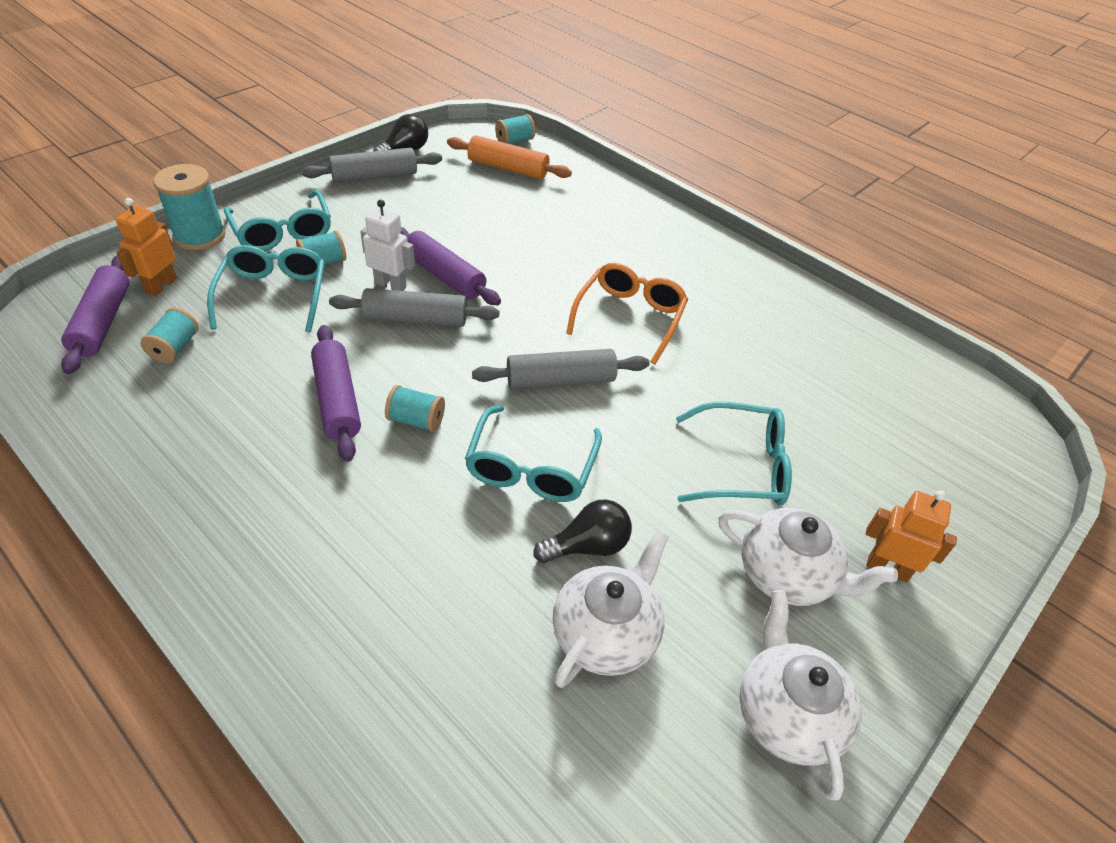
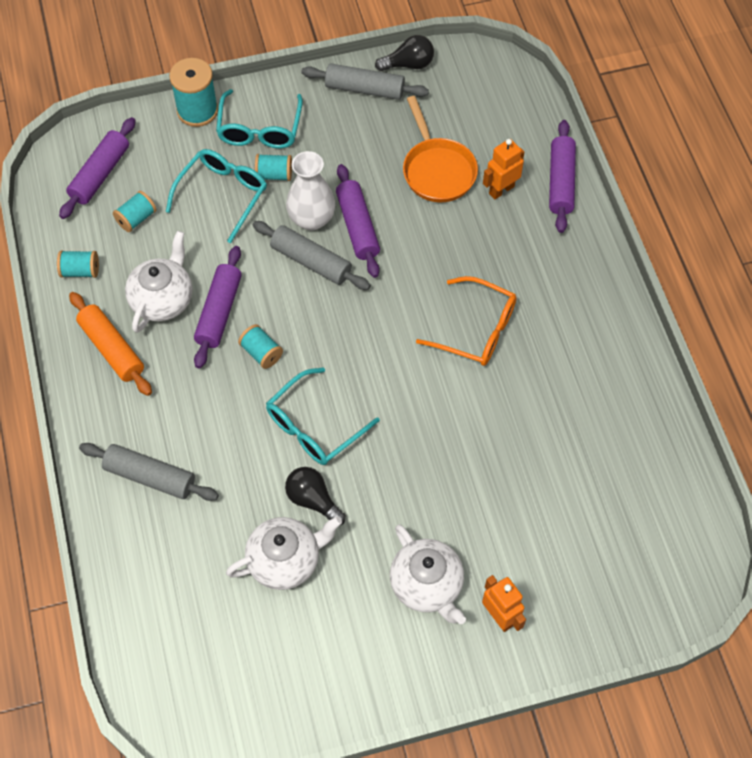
camera: 35 degrees right, 15 degrees up
(161, 286) = (150, 154): orange robot -> orange robot (501, 190)
(390, 285) = (311, 219): white robot -> white vase
(491, 212) = (437, 170): none -> orange pan
(508, 168) = (487, 120): orange rolling pin -> orange rolling pin (112, 349)
(514, 141) = (516, 86): turquoise spool -> turquoise spool (80, 271)
(560, 380) = (382, 364): grey rolling pin -> grey rolling pin (150, 477)
(587, 546) = (313, 500): black light bulb -> black light bulb turned 150 degrees counterclockwise
(608, 190) = (561, 182): none -> purple rolling pin
(630, 317) = (476, 330): orange glasses -> orange glasses turned 60 degrees clockwise
(741, 466) = (461, 496): turquoise glasses -> none
(786, 714) = (356, 662): white teapot -> white teapot (163, 299)

